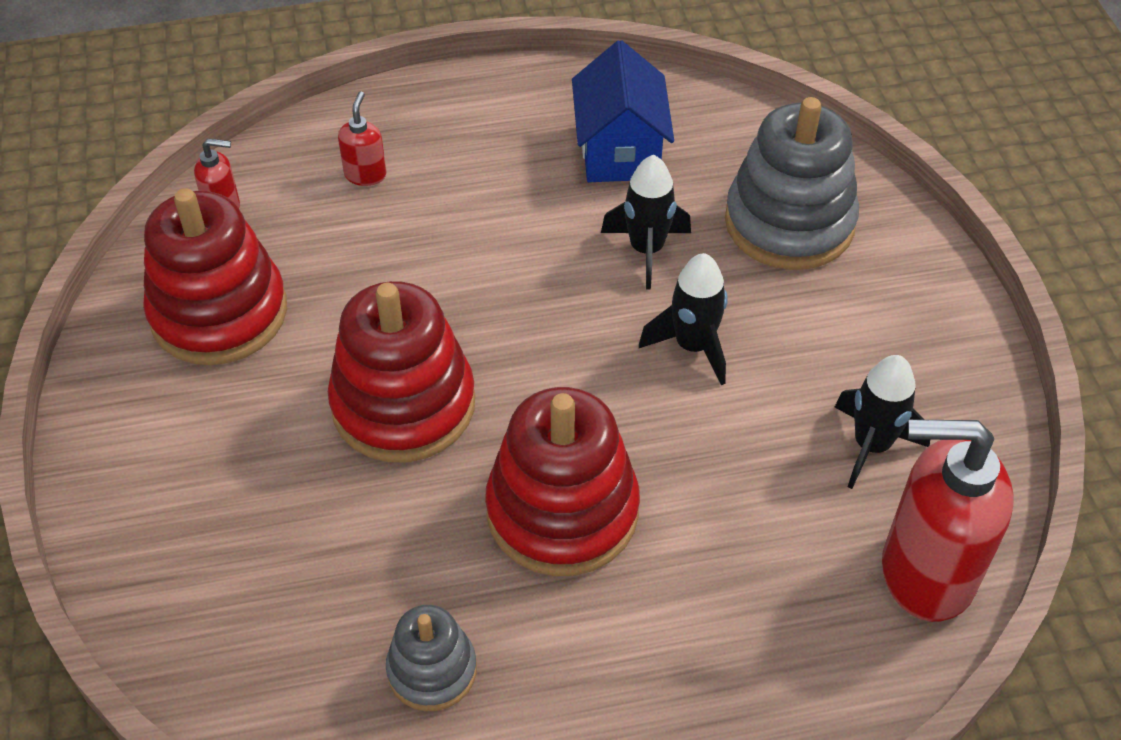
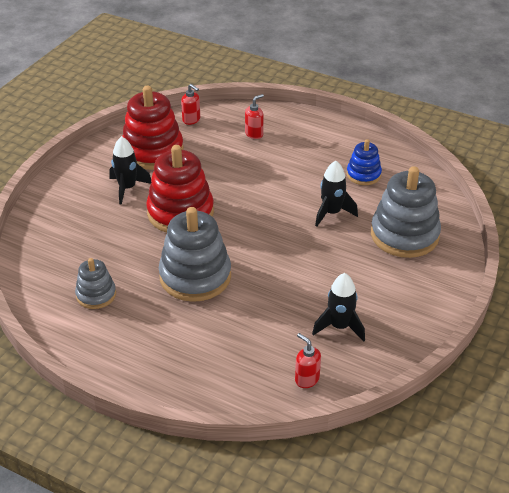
camera: 40 degrees right, 10 degrees down
(562, 511) = (195, 276): red stacking toy -> grey stacking toy
(620, 151) = (363, 175): blue house -> blue stacking toy
(693, 346) = (309, 254): black rocket -> black rocket (127, 188)
(925, 573) = (306, 379): red soap dispenser -> red soap dispenser, size x0.45

